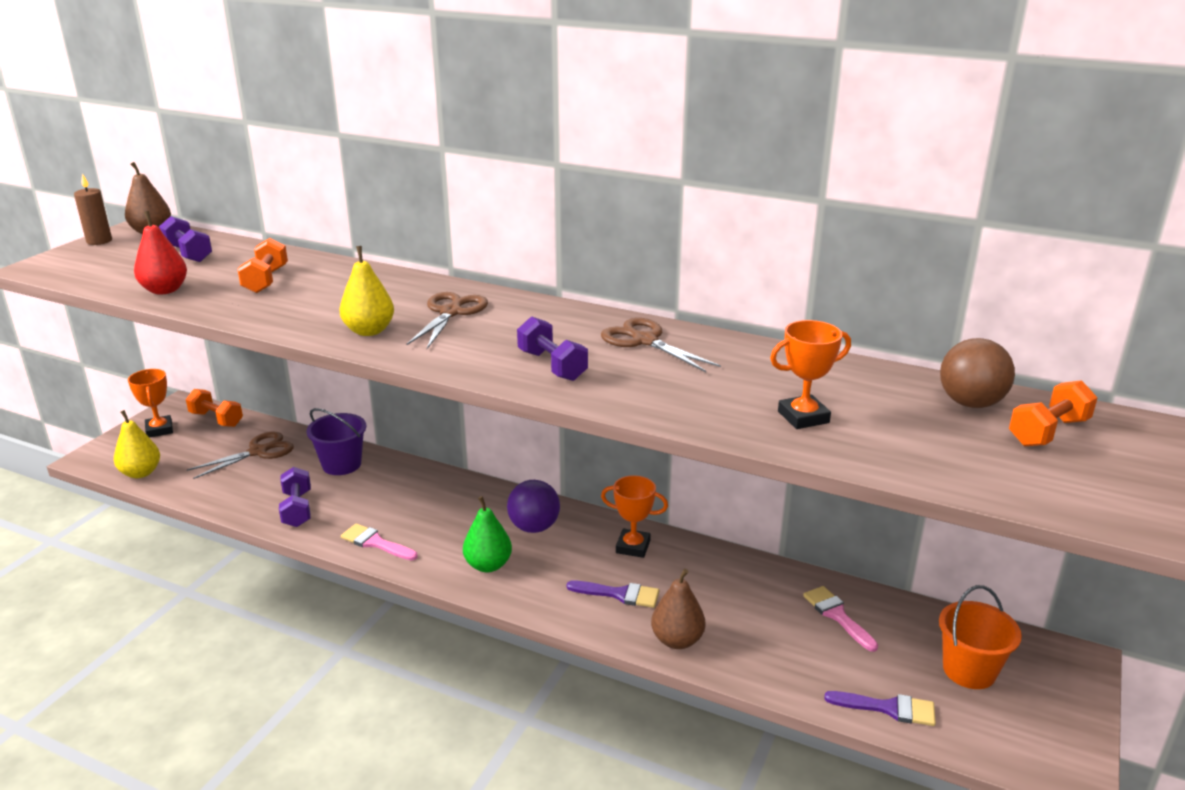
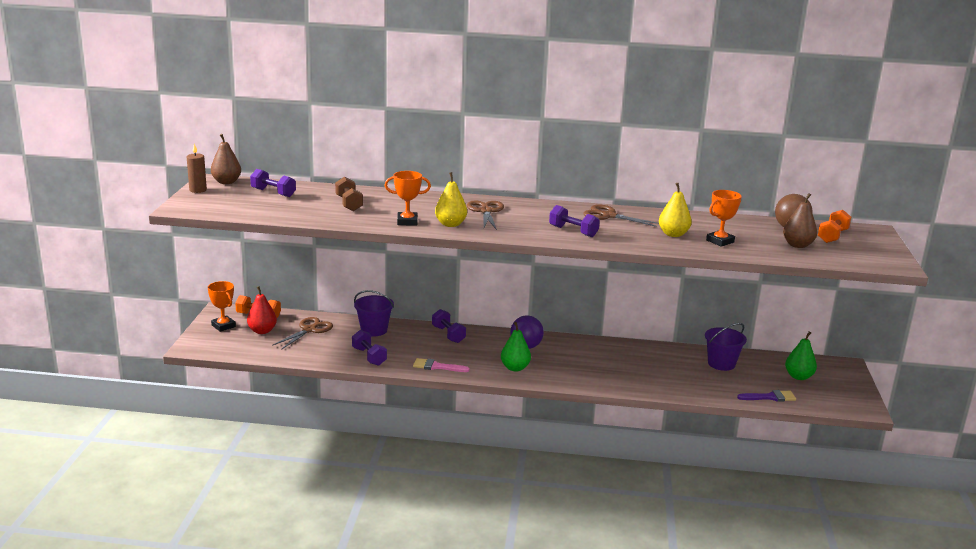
camera: 20 degrees left, 5 degrees down
(141, 473) = (239, 351): yellow pear -> yellow pear (673, 234)
(165, 290) = (291, 214): red pear -> red pear (262, 331)
(266, 280) = (349, 204): orange dumbbell -> brown dumbbell
(437, 488) = (448, 334): none -> purple dumbbell
(619, 594) = (601, 371): purple brush -> none
(633, 547) = (590, 348): orange trophy -> orange trophy (407, 221)
(677, 640) = (647, 386): brown pear -> brown pear (797, 245)
(837, 615) = (721, 364): pink brush -> purple bucket
(969, 670) = (798, 377): orange bucket -> green pear

